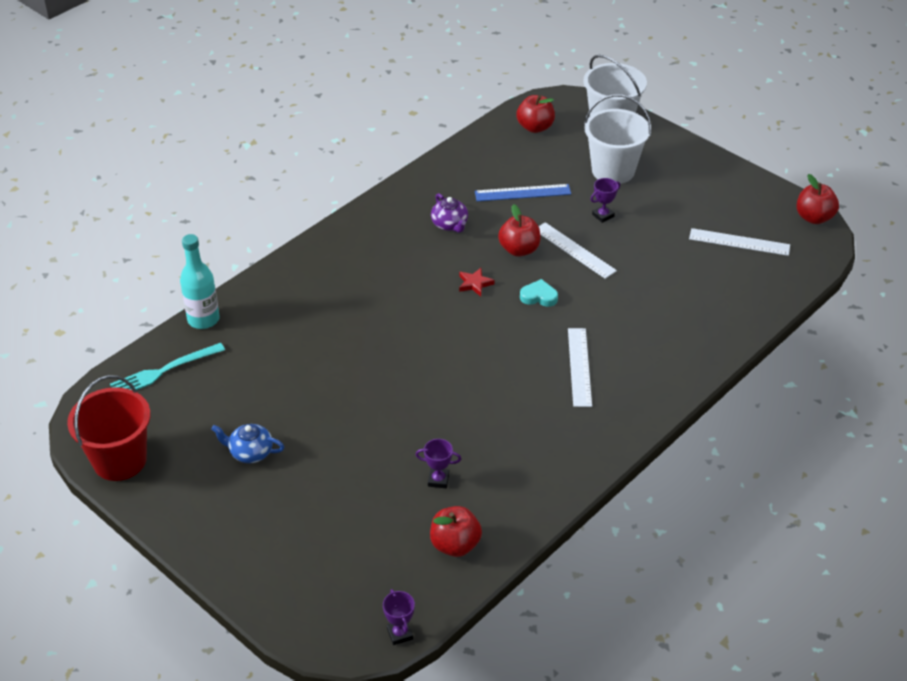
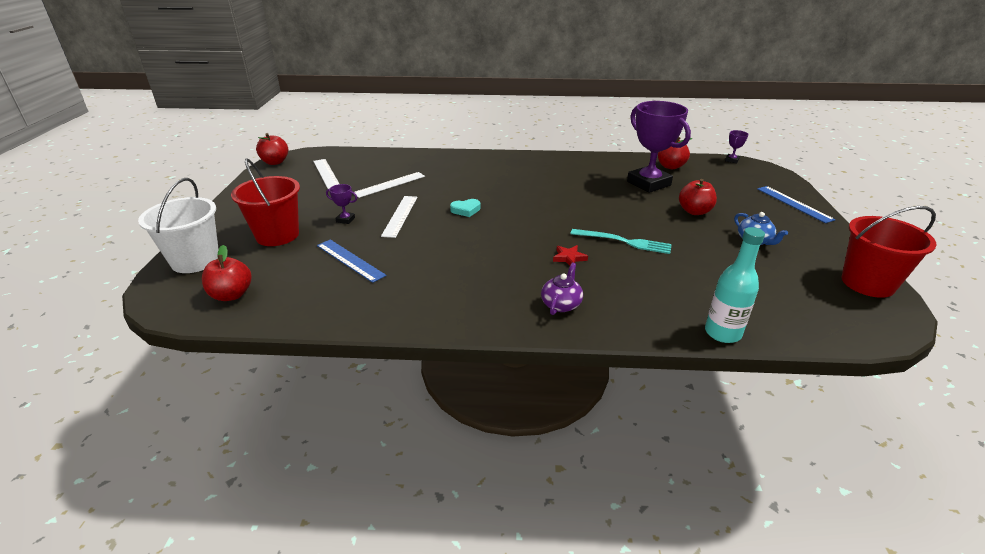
camera: 130 degrees left, 10 degrees down
(164, 371) = (791, 316): turquoise fork -> turquoise fork (623, 242)
(252, 565) = (794, 204): none -> blue ruler
(438, 480) = (648, 183): purple trophy -> purple trophy, size x2.48
(450, 225) = (433, 274): purple teapot -> purple teapot (561, 304)
(475, 284) = (487, 235): red star -> red star (569, 258)
(519, 250) = (426, 234): red apple -> red apple (694, 211)
(539, 296) = (466, 210): turquoise heart -> turquoise heart turned 75 degrees counterclockwise
(579, 367) = (507, 179): white ruler -> white ruler (389, 184)
(613, 170) = (277, 235): white bucket -> red bucket

